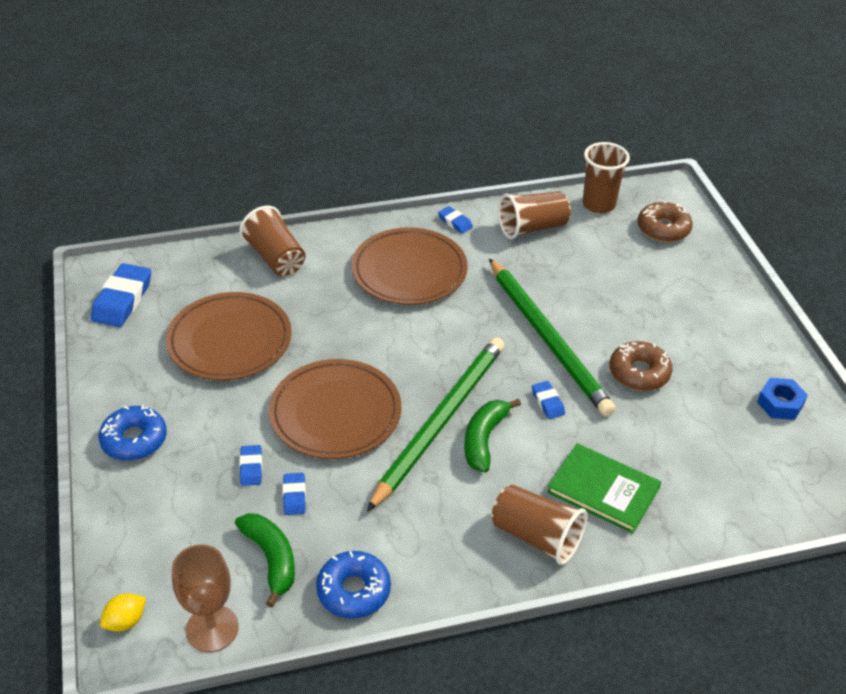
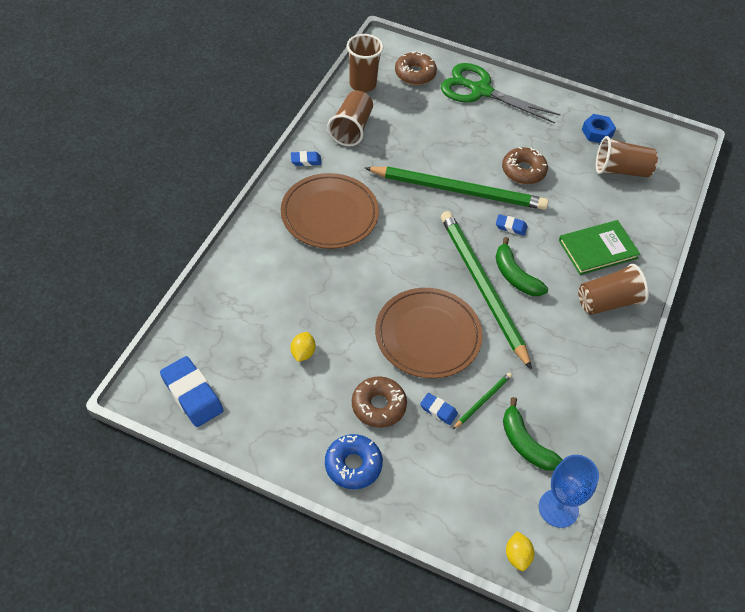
camera: 55 degrees left, 10 degrees up
(212, 628) = (558, 508): brown goblet -> blue goblet
(217, 422) = (378, 406): none -> brown donut
(229, 340) = (303, 353): brown plate -> yellow lemon
(271, 559) = (525, 444): green banana -> green banana turned 135 degrees counterclockwise
(275, 258) = (240, 276): brown cup -> brown cup (621, 170)
(294, 496) = (483, 401): blue eraser -> green pencil
(354, 590) = (582, 415): blue donut -> none
(708, 284) = (480, 91): none -> green scissors

